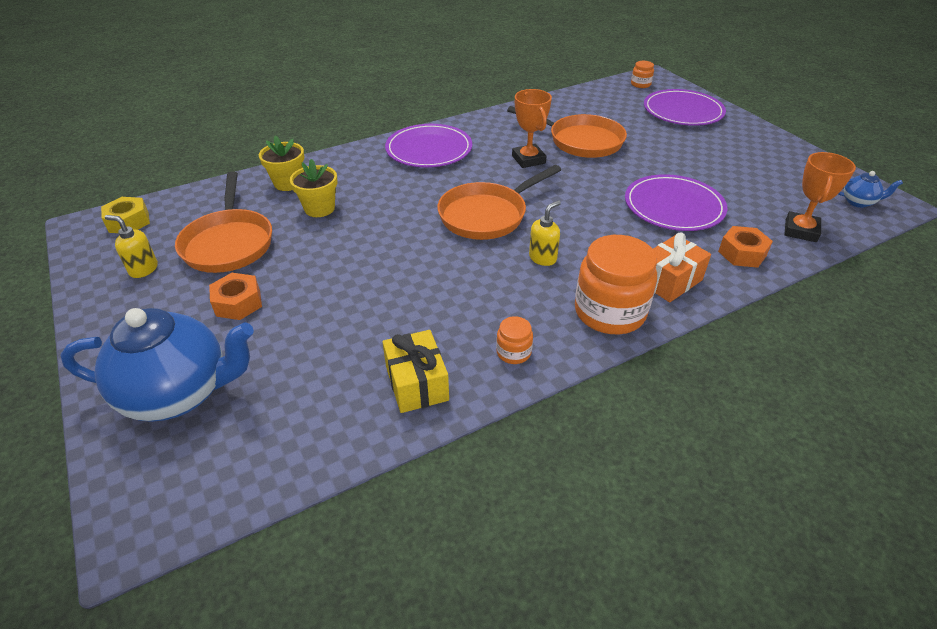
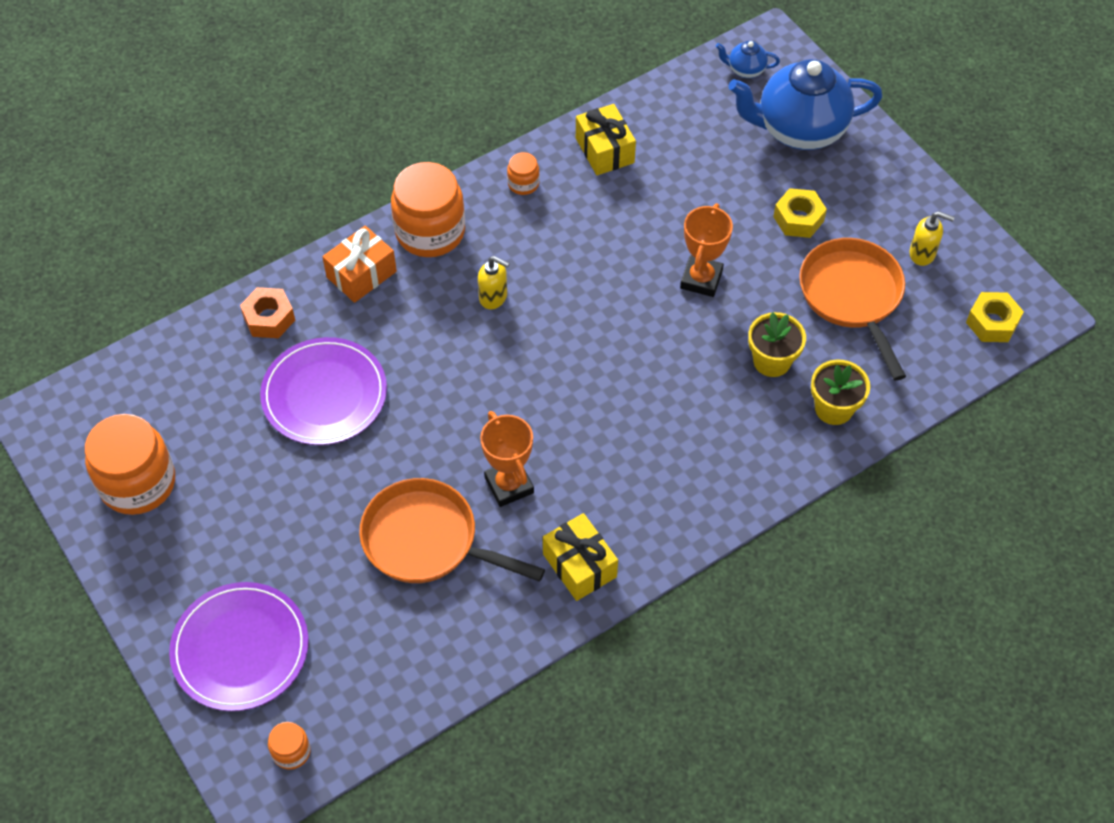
camera: 175 degrees right, 15 degrees up
(238, 303) = (798, 219): orange nut -> yellow nut
(429, 149) = (659, 502): purple plate -> none
(484, 129) = (579, 565): none -> yellow gift
(487, 215) = (561, 363): orange pan -> none
(543, 258) = (493, 297): yellow soap dispenser -> yellow soap dispenser turned 105 degrees counterclockwise
(790, 170) = (138, 483): none -> orange jar
(800, 231) = (184, 360): orange trophy -> orange trophy (701, 279)
(858, 202) = (83, 418): blue teapot -> blue teapot (745, 70)

